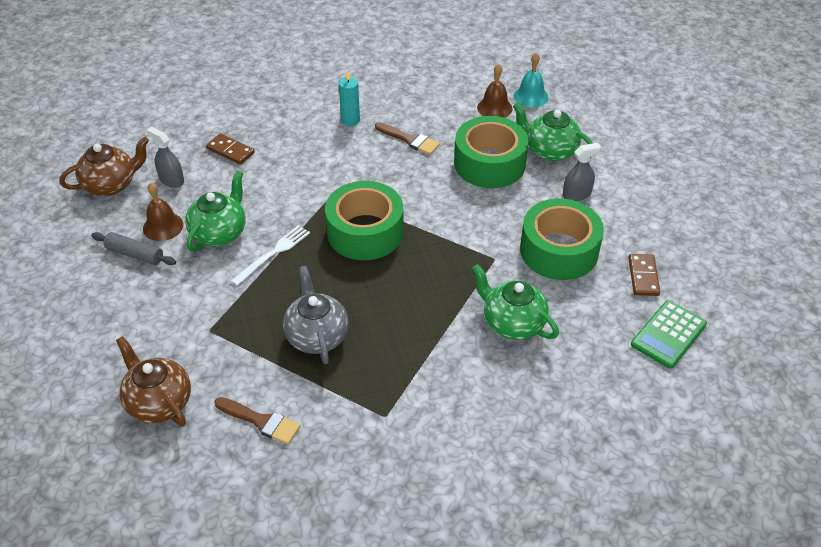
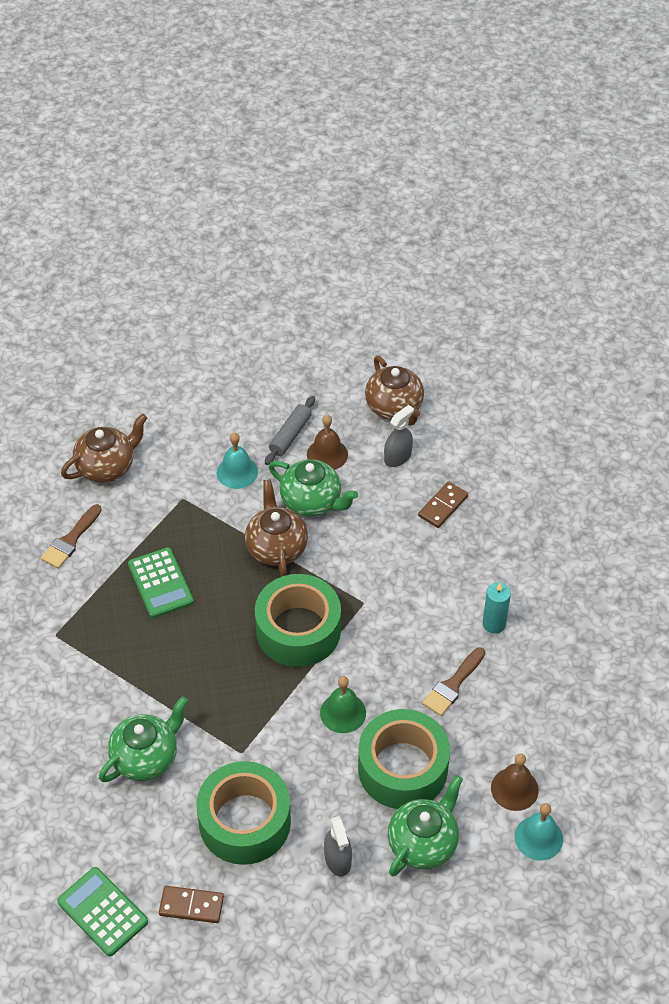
camera: 95 degrees right, 5 degrees up
(178, 290) = (237, 472): none -> turquoise bell
(273, 253) = (276, 547): white fork -> brown teapot
(317, 336) = (160, 583): grey teapot -> green calculator
(445, 199) = (343, 712): none -> green bell

